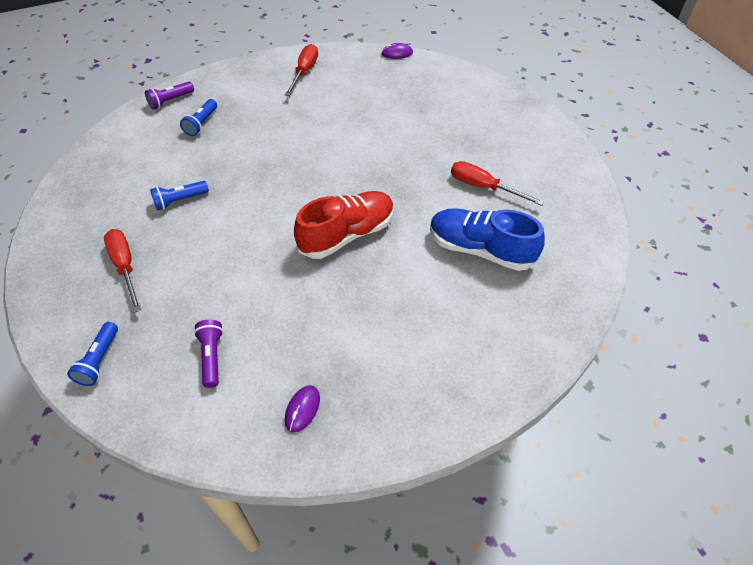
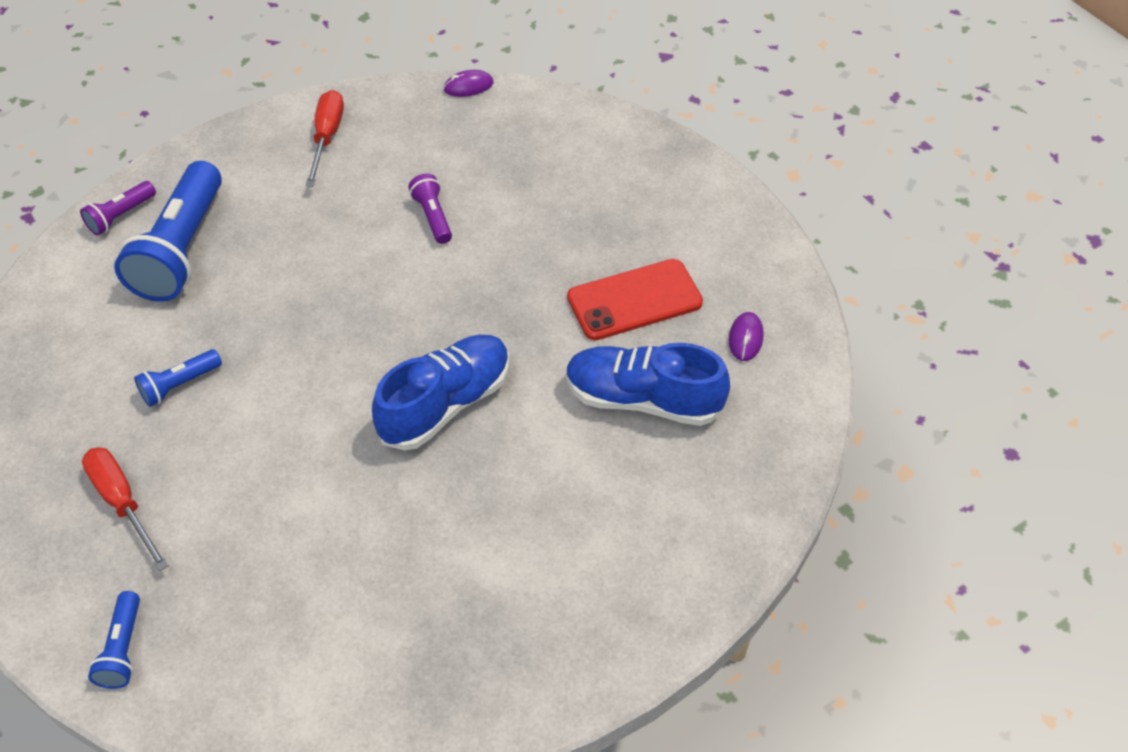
camera: 10 degrees left, 0 degrees up
(201, 124) = (181, 250): blue flashlight -> blue flashlight, size x2.12
(212, 356) = (286, 617): purple flashlight -> purple flashlight (433, 217)
(302, 409) = (431, 671): purple mouse -> purple mouse (745, 338)
(347, 235) = (446, 404): red shoe -> blue shoe
(483, 187) = (634, 300): red screwdriver -> red phone

